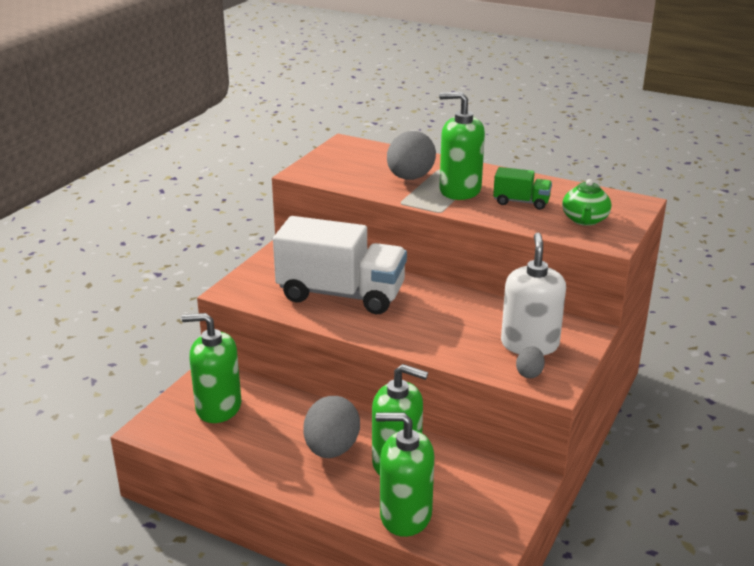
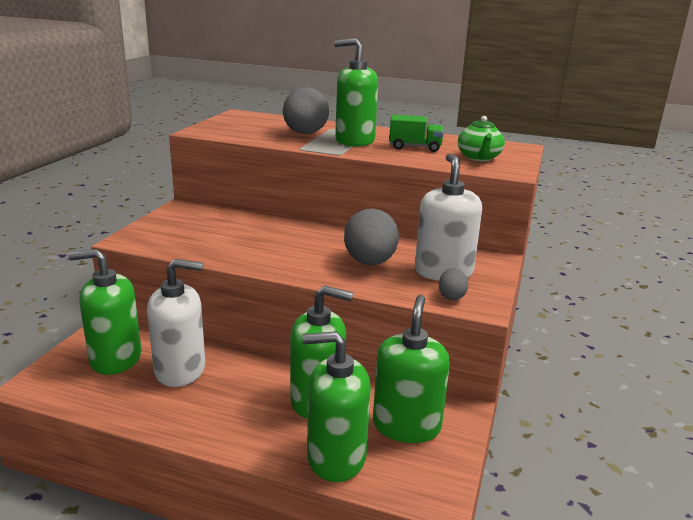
camera: 10 degrees left, 5 degrees down
(276, 423) = (180, 370): none -> white soap dispenser
(331, 449) = (244, 393): grey egg -> grey egg (370, 262)
(341, 294) = (244, 238): white truck -> none
(474, 492) = (406, 426): none -> green soap dispenser

